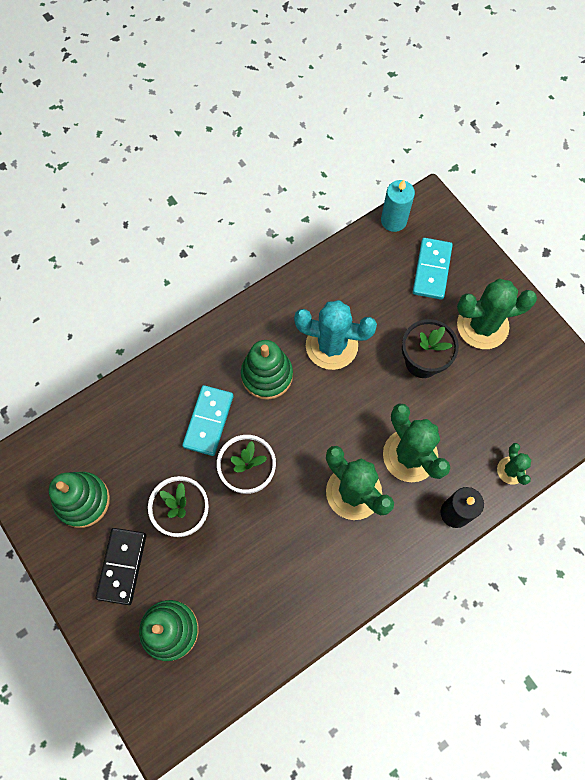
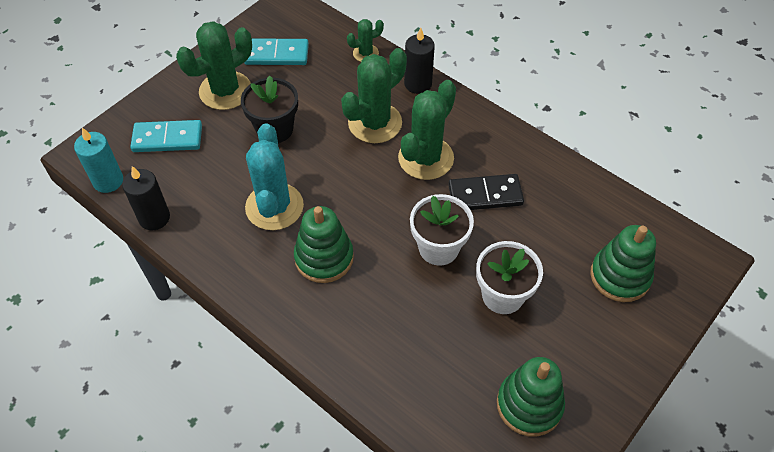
camera: 105 degrees left, 15 degrees down
(122, 566) = (580, 339): black domino -> black domino (485, 195)
(208, 421) = (393, 301): turquoise domino -> turquoise domino (276, 54)
(345, 251) = (154, 218): none -> black candle
(482, 325) = (225, 91): green cactus -> green cactus turned 75 degrees clockwise

